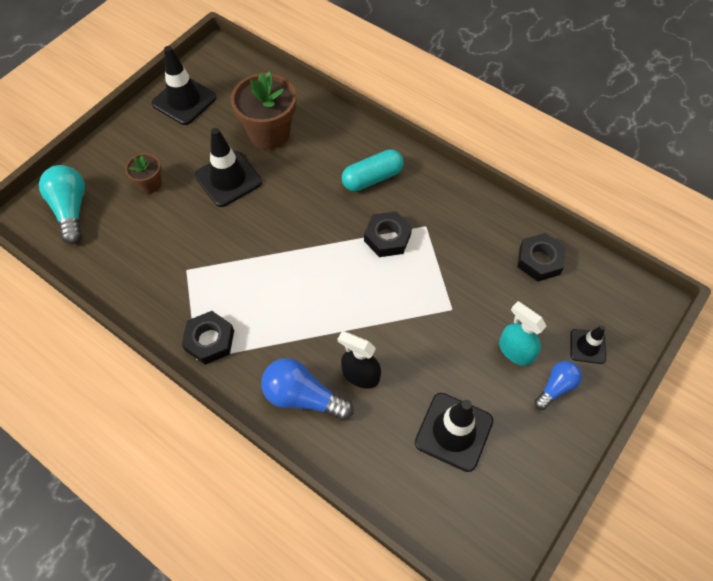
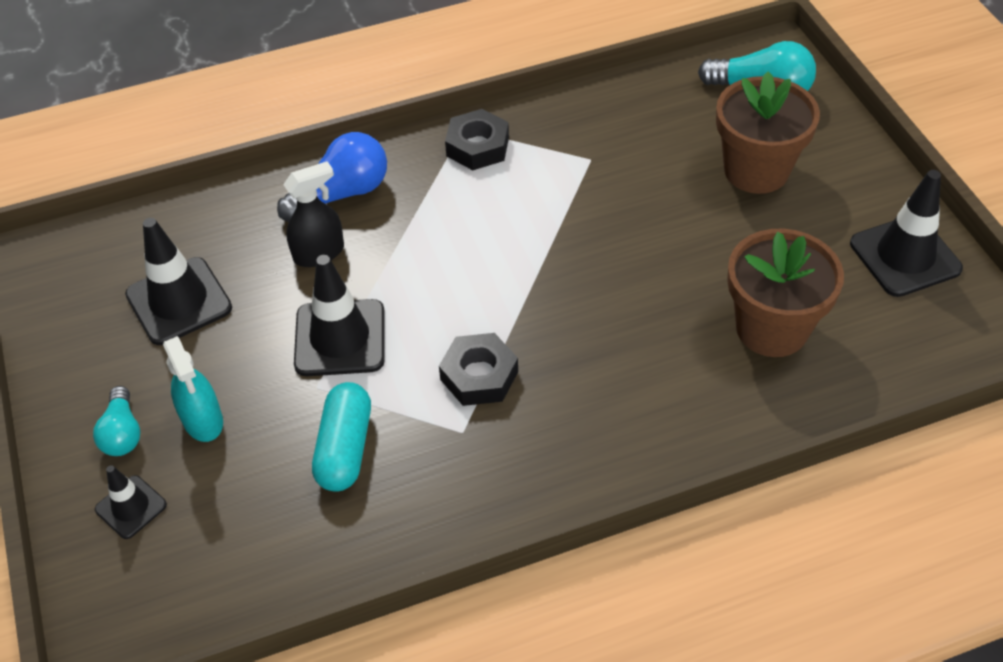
camera: 125 degrees right, 10 degrees down
(150, 184) = (756, 170): brown flower pot -> brown flower pot, size x1.91
(228, 179) = (711, 249): black traffic cone -> black traffic cone (340, 338)
(372, 178) = (596, 412): turquoise capsule -> turquoise capsule (345, 448)
(515, 351) = (203, 420): turquoise spray bottle -> turquoise spray bottle turned 75 degrees clockwise
(539, 260) = (291, 540): black nut -> none
(556, 387) = (122, 433): blue light bulb -> turquoise light bulb

